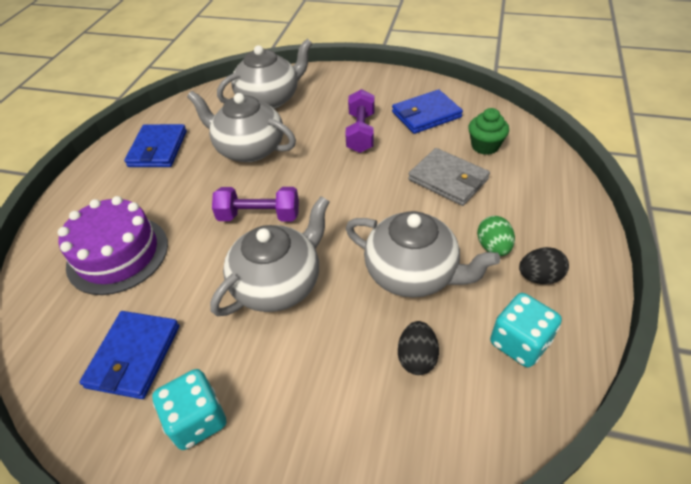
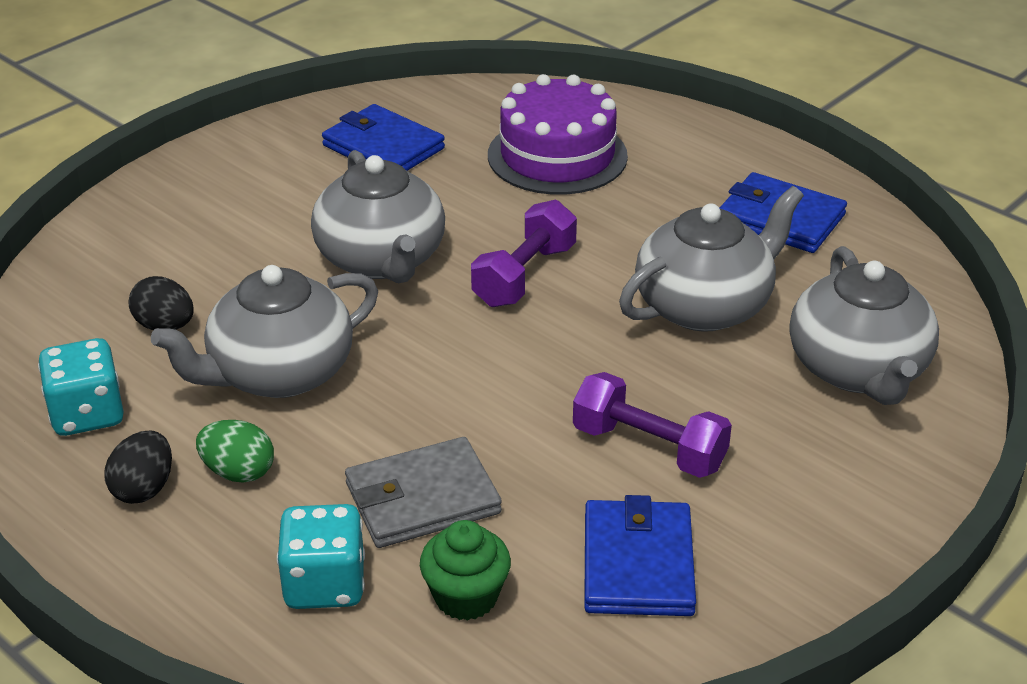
camera: 115 degrees right, 10 degrees down
(197, 420) = (265, 170): turquoise dice -> turquoise dice (324, 584)

